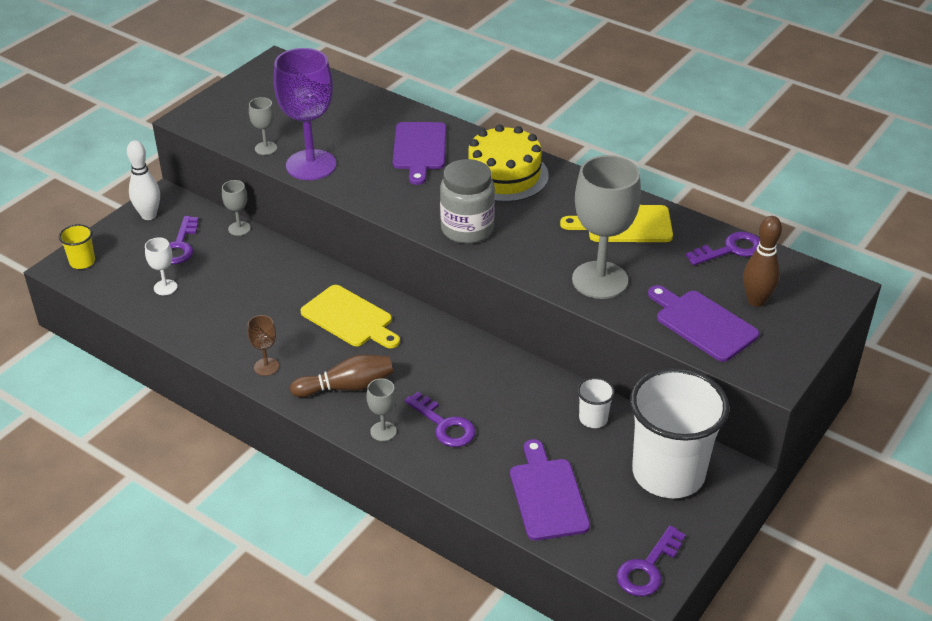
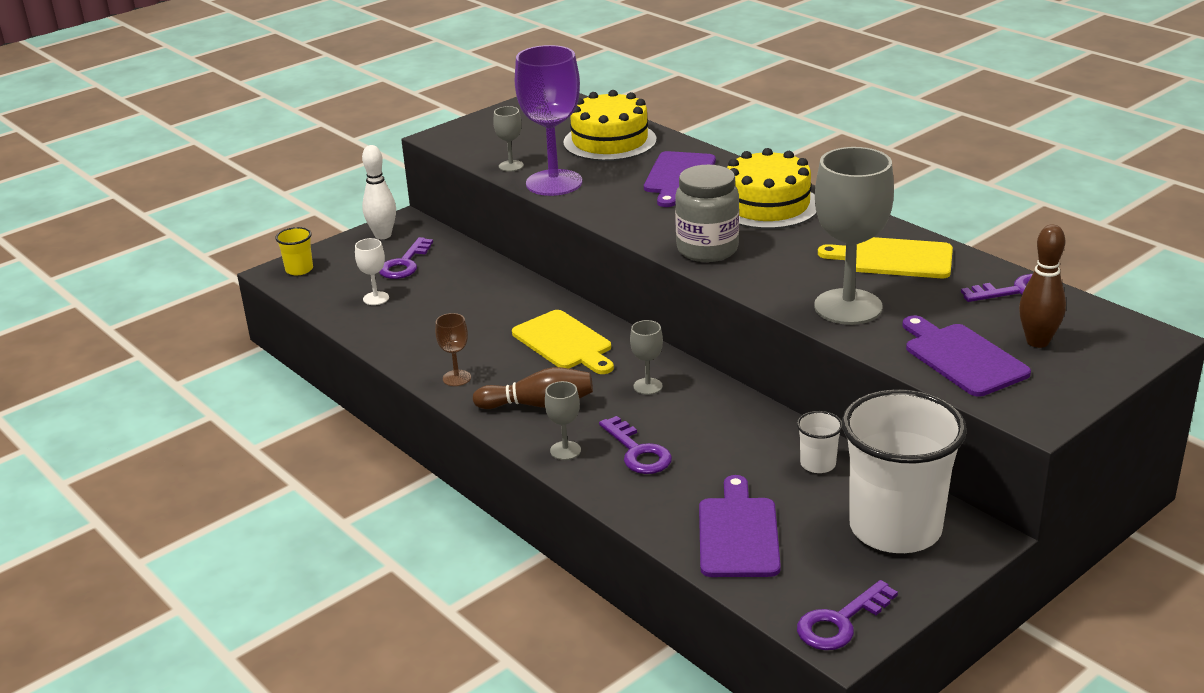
camera: 15 degrees right, 10 degrees down
(239, 228) = (473, 254): grey goblet -> grey goblet (648, 386)
(346, 112) = (610, 141): none -> yellow cake

